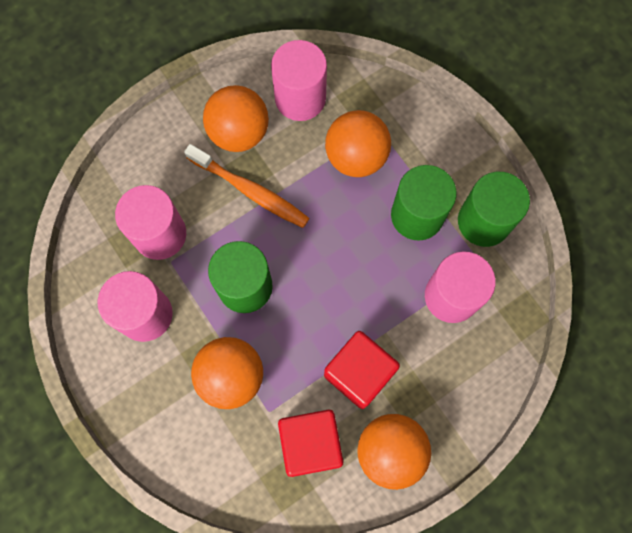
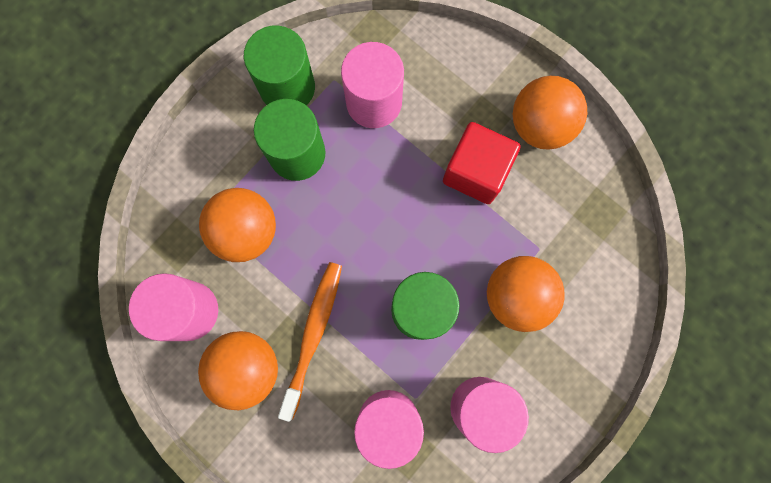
camera: 105 degrees left, 5 degrees up
(310, 443) = (556, 200): red cube -> none

